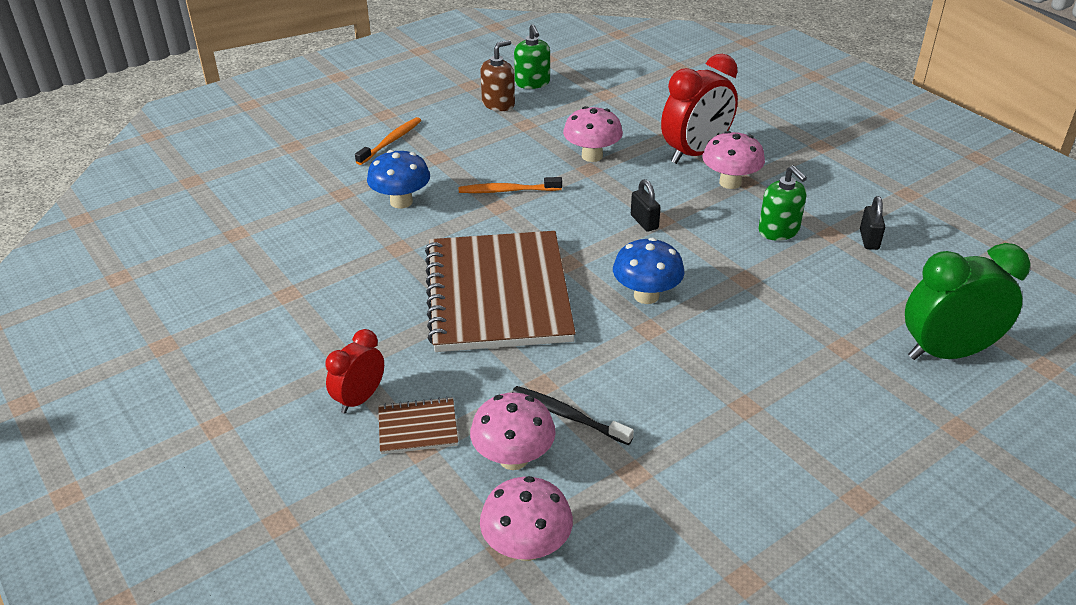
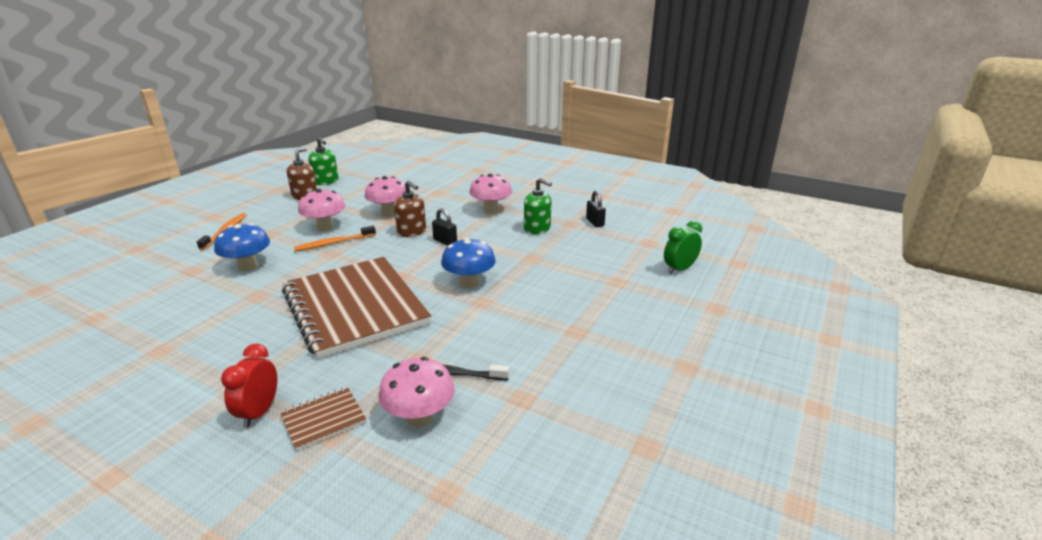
camera: 25 degrees left, 10 degrees down
(527, 547) = (463, 483): pink mushroom -> pink mushroom (325, 227)
(609, 195) = (412, 231): none -> brown soap dispenser
(695, 153) = (459, 199): red clock -> none
(947, 352) = (679, 269): green clock -> green clock, size x0.58

